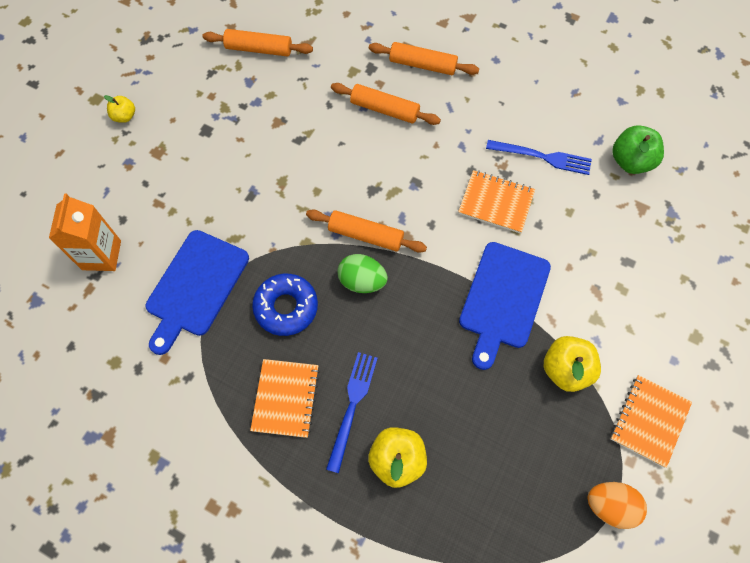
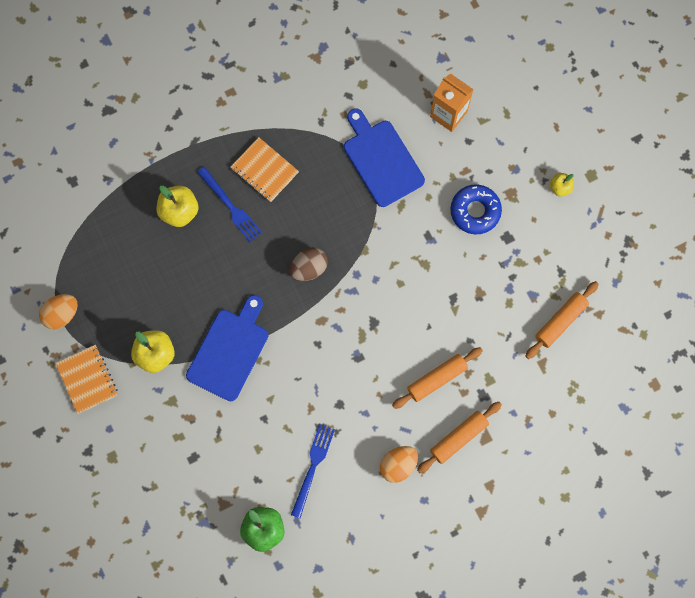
camera: 125 degrees right, 10 degrees up
(286, 307) = (325, 208): blue donut -> blue donut (475, 211)
(362, 281) = (309, 268): green egg -> brown egg
(365, 235) = (341, 293): orange rolling pin -> none
(484, 94) = (398, 465): none -> orange egg
(496, 203) = (302, 401): orange notebook -> none
(503, 299) = (229, 351): blue cutting board -> blue cutting board turned 60 degrees clockwise
(543, 157) = (313, 466): blue fork -> blue fork turned 150 degrees clockwise

